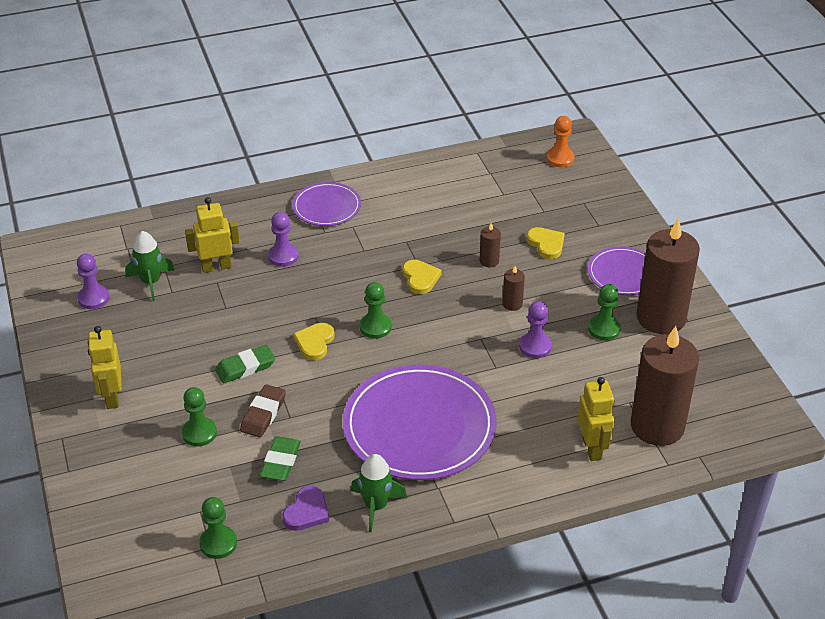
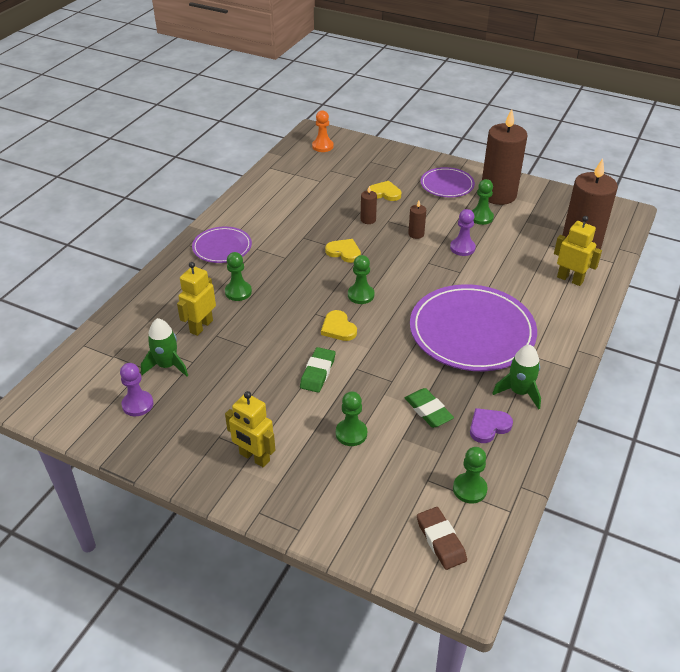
camera: 45 degrees left, 0 degrees up
(263, 414) = (373, 391): brown eraser -> brown eraser (440, 540)
(283, 256) = (238, 292): purple pawn -> green pawn
(307, 511) = (488, 426): purple heart -> purple heart turned 105 degrees counterclockwise

